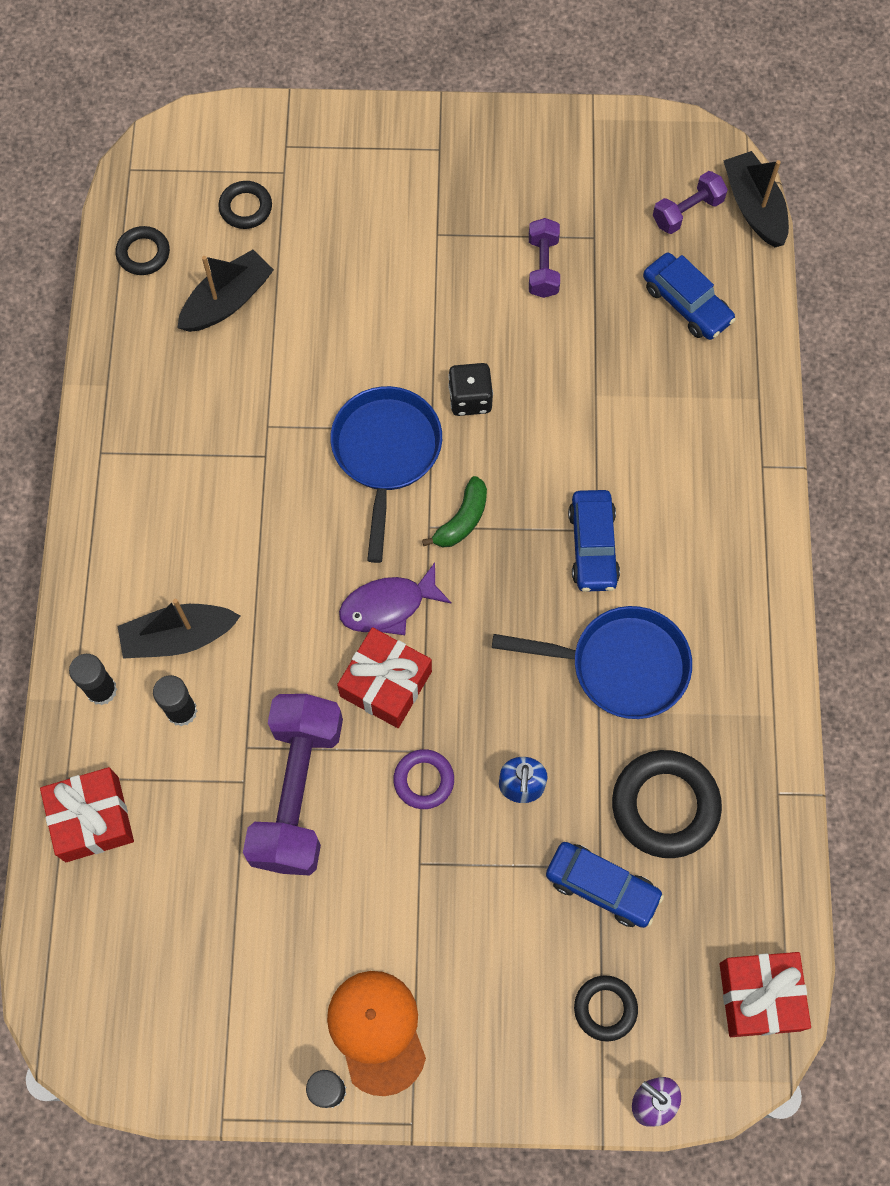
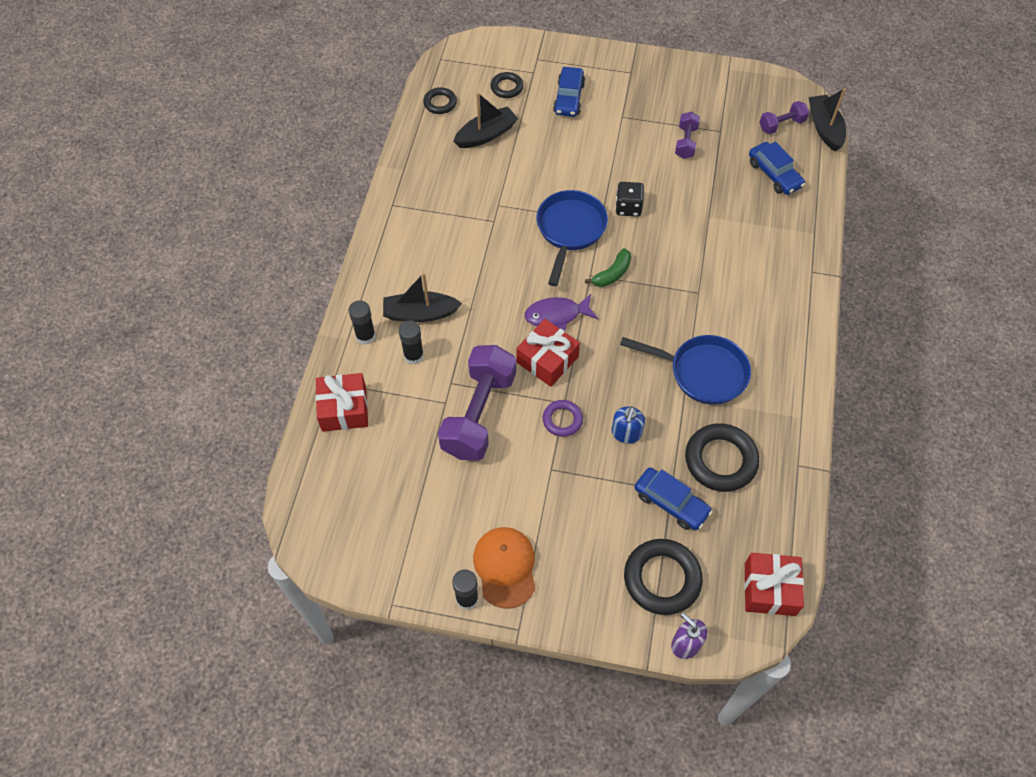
camera: 10 degrees right, 10 degrees down
(592, 546) = (694, 301): blue car -> blue car (568, 98)
(605, 1008) = (662, 579): black ring -> black ring, size x1.78

